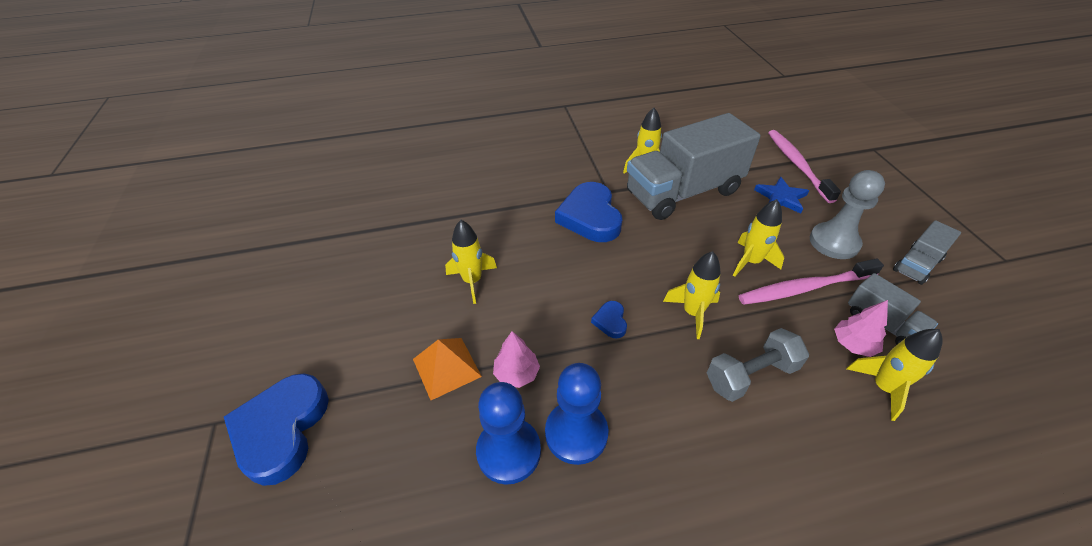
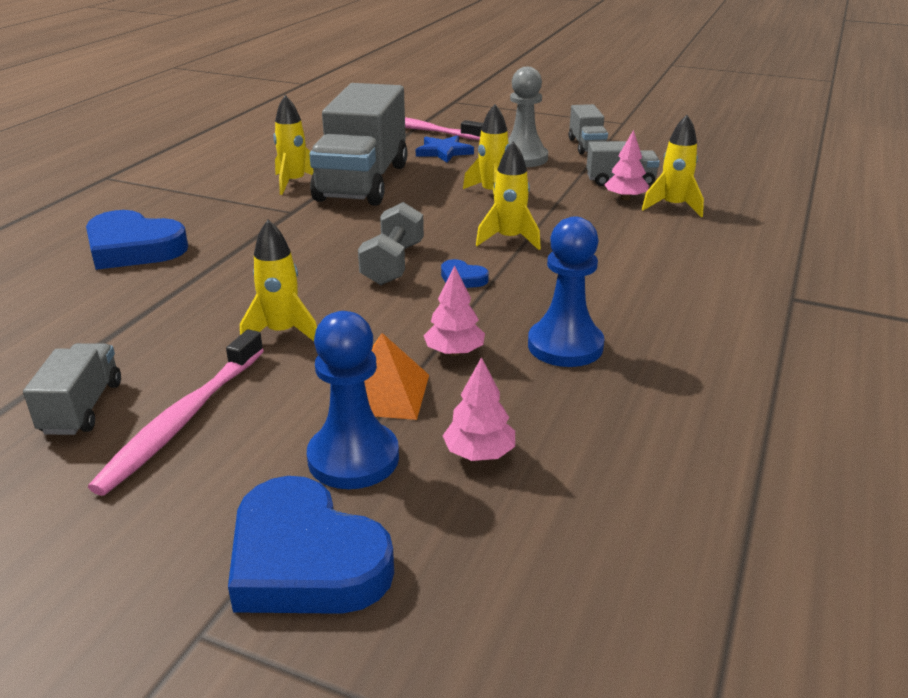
camera: 55 degrees left, 15 degrees down
(354, 258) = (82, 408): none -> grey truck
(416, 456) = (479, 453): none -> pink tree
(509, 451) = (542, 391): blue pawn -> blue pawn (353, 458)
(590, 217) = (310, 234): blue heart -> blue heart (133, 248)
(751, 375) = (604, 245): grey dumbbell -> grey dumbbell (393, 264)
(804, 288) = (550, 188): pink toothbrush -> pink toothbrush (182, 420)

